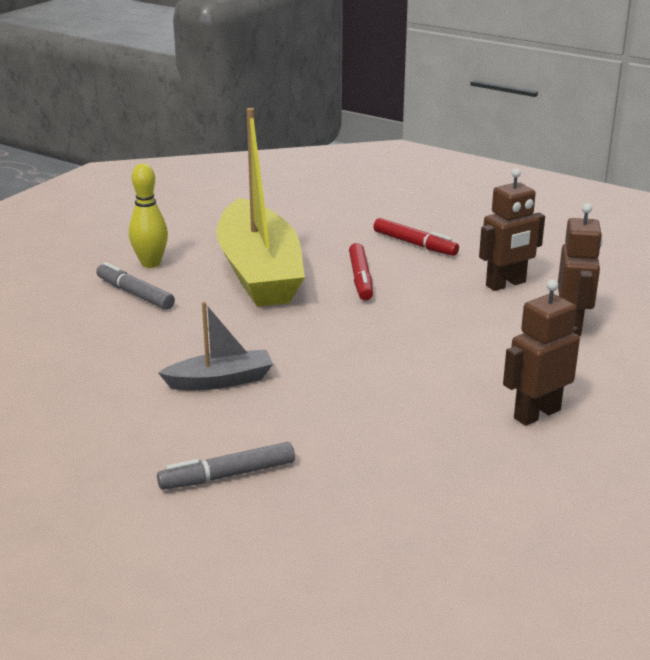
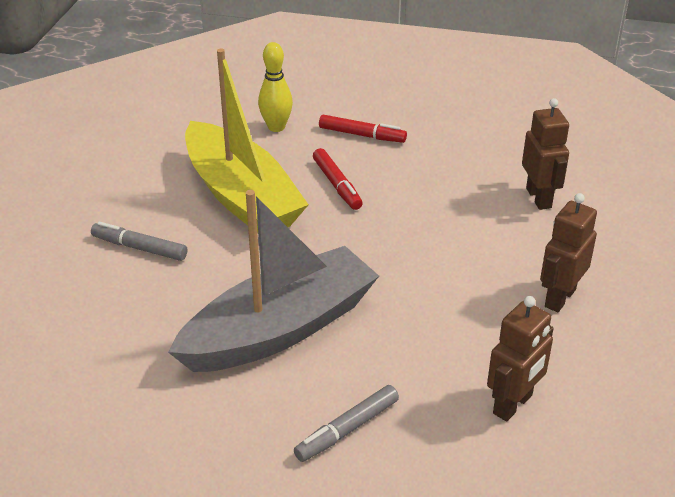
camera: 20 degrees left, 10 degrees up
(151, 263) = (132, 208): yellow bowling pin -> yellow bowling pin (276, 127)
(220, 381) = (280, 329): grey boat -> grey boat, size x2.13
(506, 284) = (463, 165): brown robot -> brown robot (513, 404)

